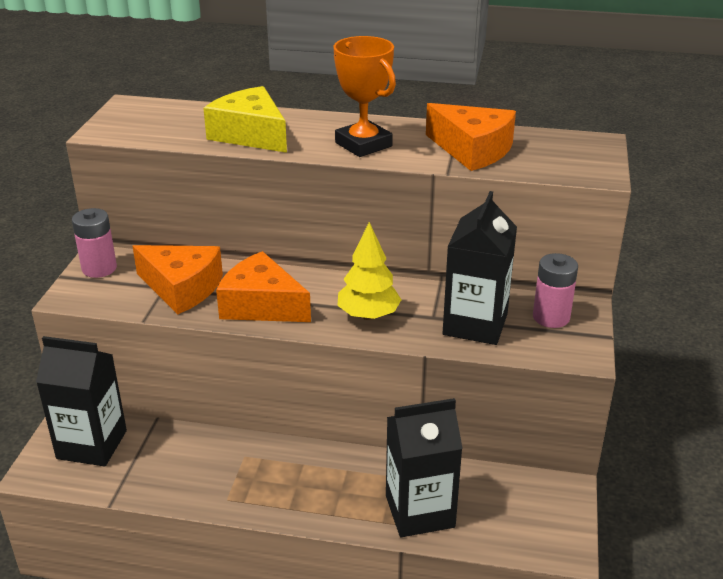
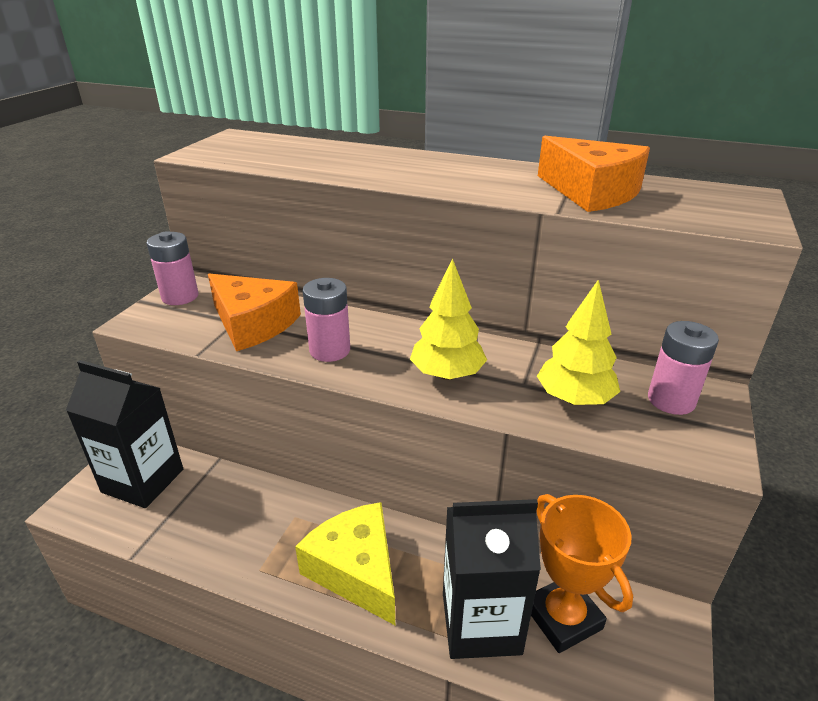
camera: 10 degrees right, 0 degrees up
(250, 134) = (343, 164): yellow cheese -> yellow cheese (356, 570)
(261, 305) = (330, 350): orange cheese -> pink battery
(363, 144) = (464, 180): orange trophy -> orange trophy (563, 617)
(475, 324) = (574, 399): black carton -> yellow tree

